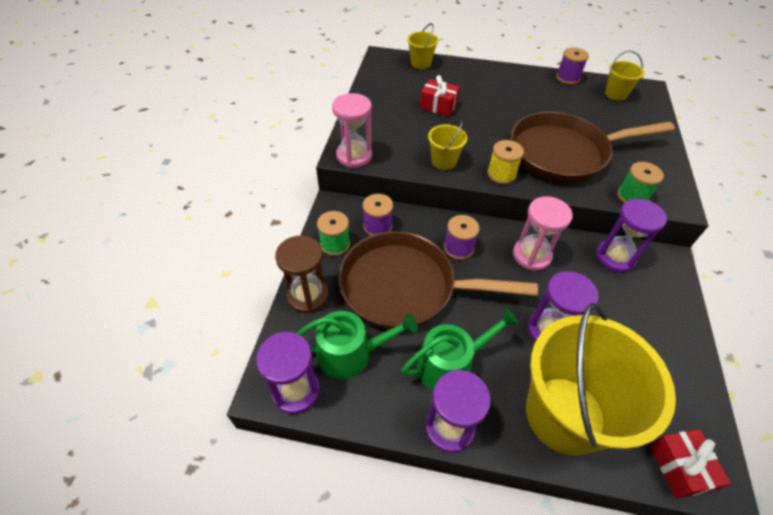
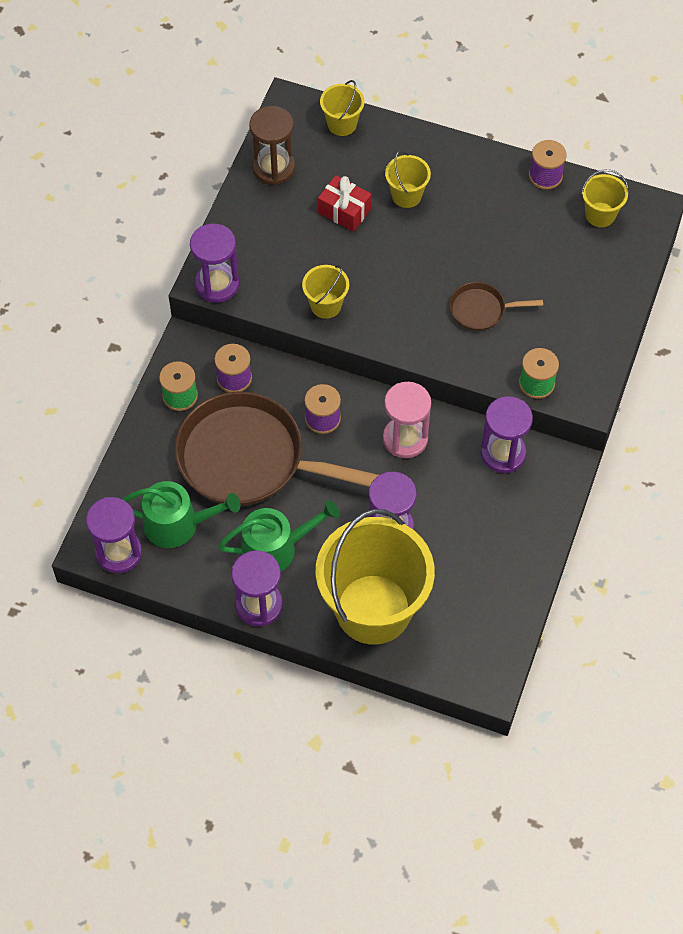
camera: 10 degrees right, 10 degrees up
(308, 295) = (141, 455): brown hourglass -> brown hourglass (273, 168)
(354, 156) = (217, 284): pink hourglass -> purple hourglass
(479, 94) = (406, 195): none -> yellow bucket
(501, 174) = (390, 333): yellow spool -> none
(563, 153) = (481, 310): brown pan -> brown pan, size x0.45
(679, 467) = (461, 667): red gift -> none

